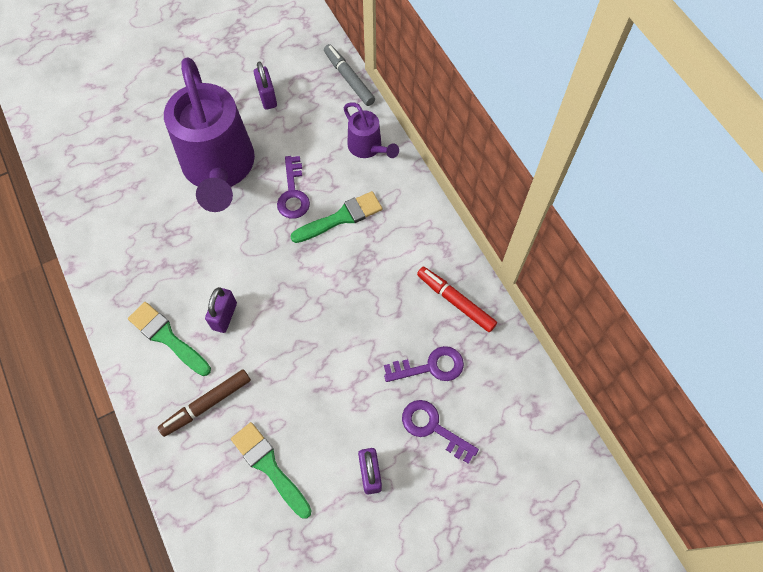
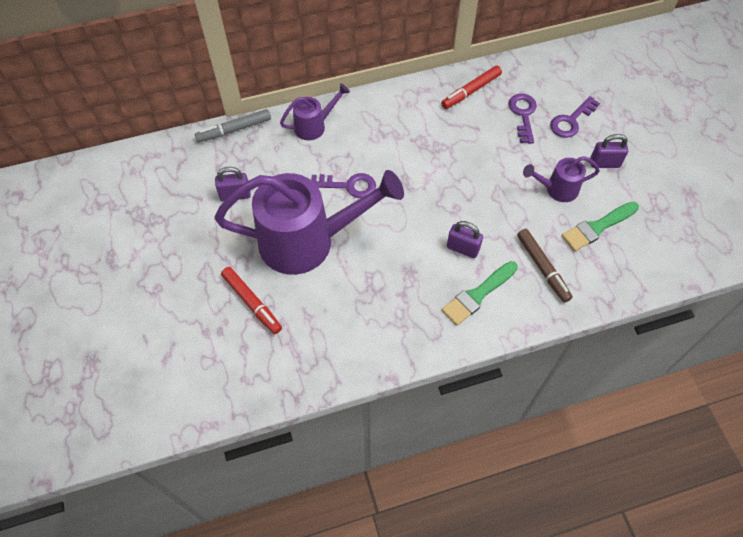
camera: 80 degrees left, 5 degrees down
(147, 136) = (252, 302): none -> red marker
(320, 415) = (557, 189): none -> purple watering can
(341, 217) = (381, 154): green brush -> none

